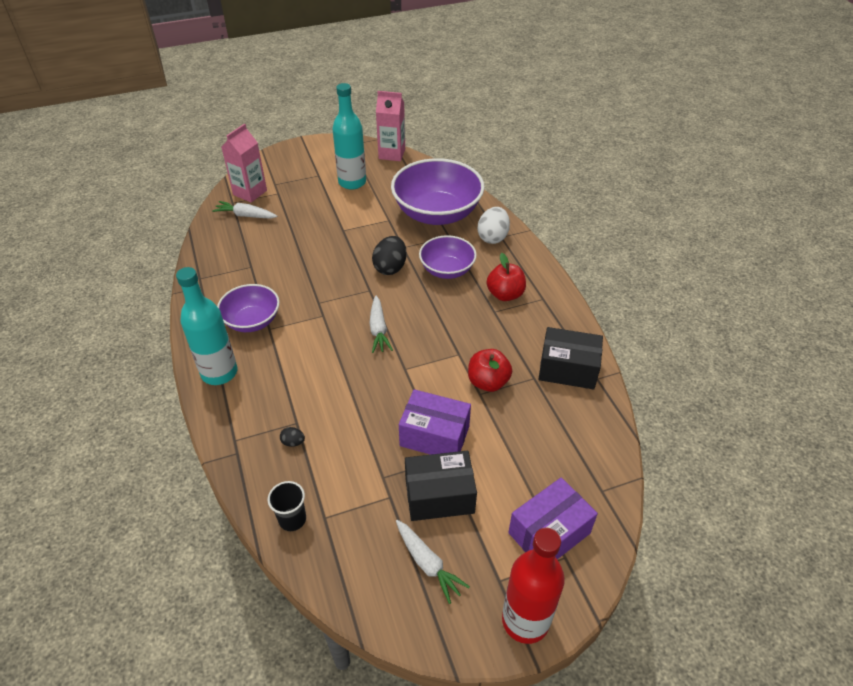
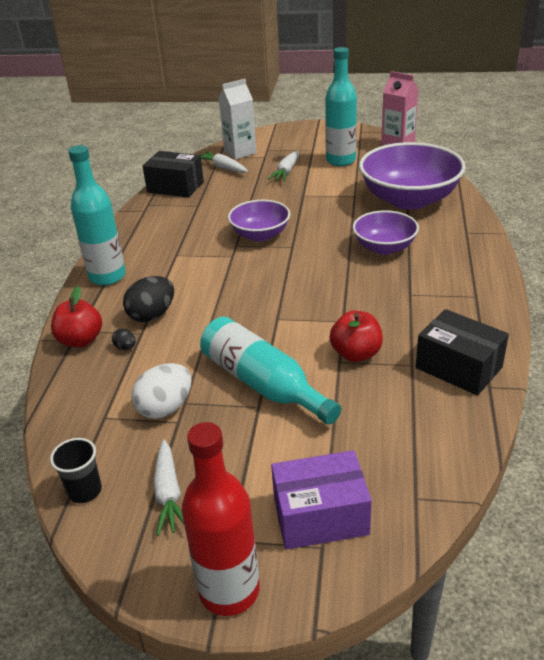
camera: 30 degrees right, 10 degrees down
(250, 192) = (240, 152): pink carton -> white carton
(252, 321) = (166, 245): purple bowl -> purple bowl (260, 235)
(292, 519) = (75, 408): black cup -> black cup (85, 491)
(378, 329) = (276, 280): white carrot -> white carrot (286, 172)
(390, 267) = (326, 233): black egg -> black egg (152, 315)
(434, 436) = (263, 384): purple box -> turquoise bottle
(439, 496) = (227, 437): black box -> black box (175, 187)
(492, 237) = (456, 231): white egg -> white egg (165, 408)
(505, 294) = (433, 282): red apple -> red apple (80, 340)

